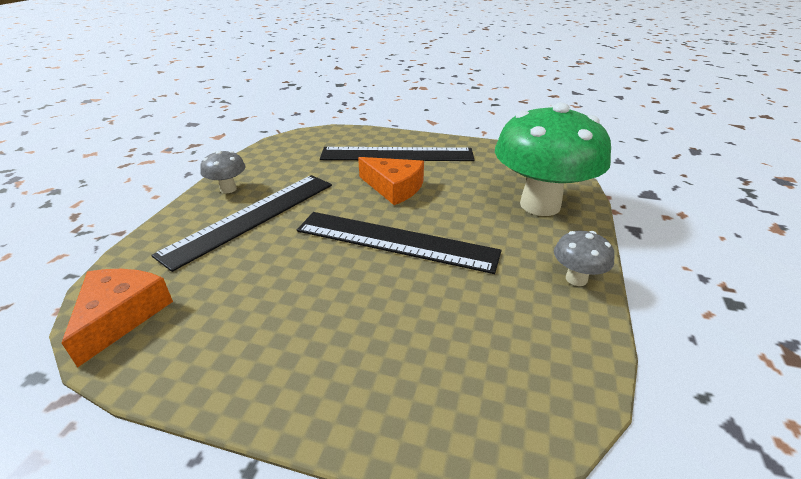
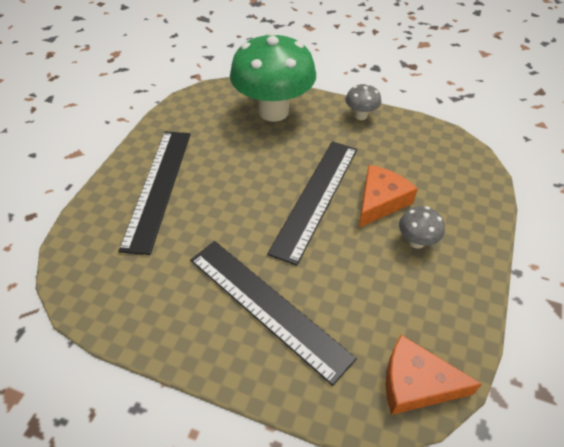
camera: 85 degrees left, 15 degrees up
(228, 189) = (201, 341): grey mushroom -> grey mushroom (416, 241)
(394, 187) = (229, 193): orange cheese -> orange cheese (380, 201)

